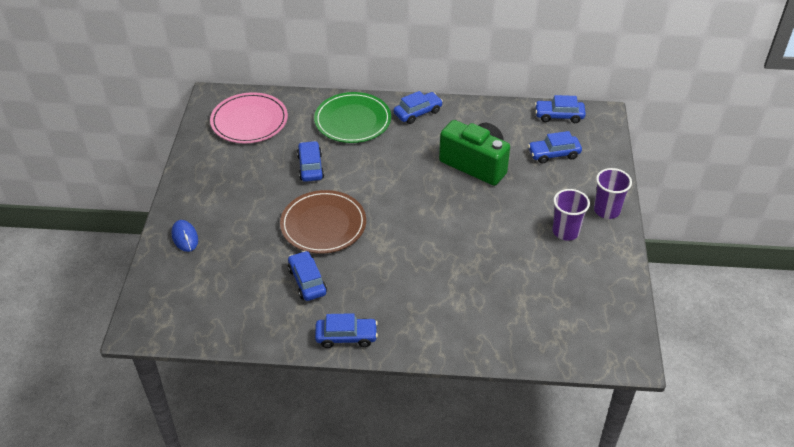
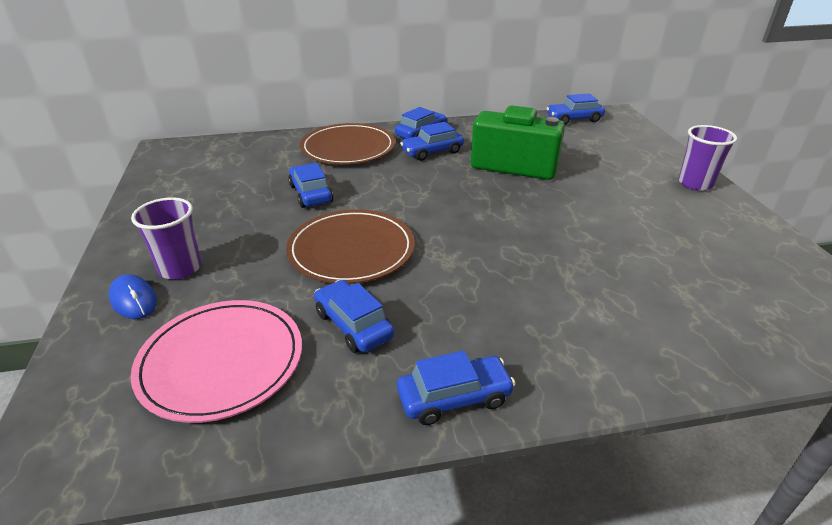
camera: 15 degrees left, 10 degrees down
(249, 121) = (216, 163): pink plate -> pink plate (221, 361)
(352, 120) = (348, 148): green plate -> brown plate
(554, 154) = (594, 146): blue car -> blue car (432, 152)
(565, 231) = (669, 209): purple cup -> purple cup (180, 268)

